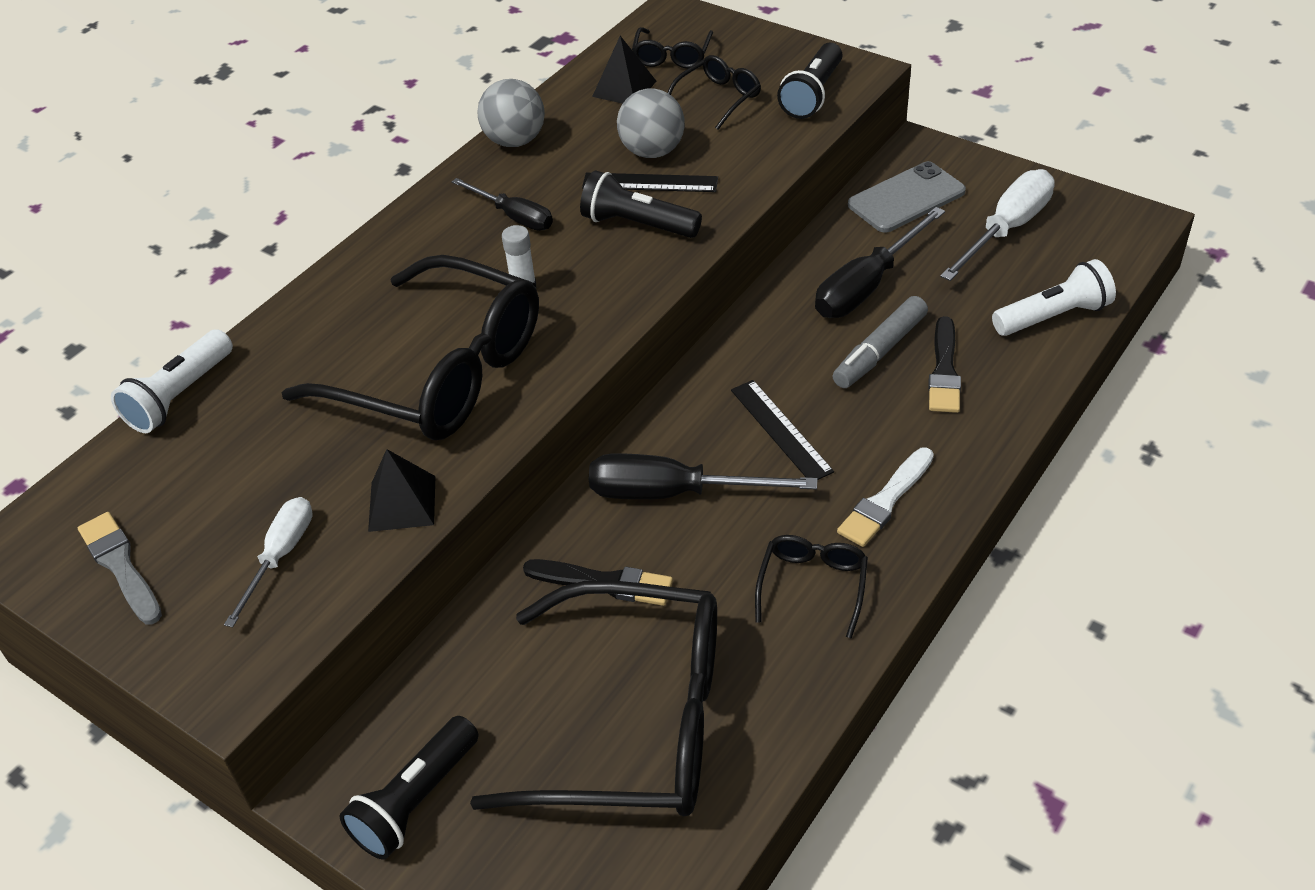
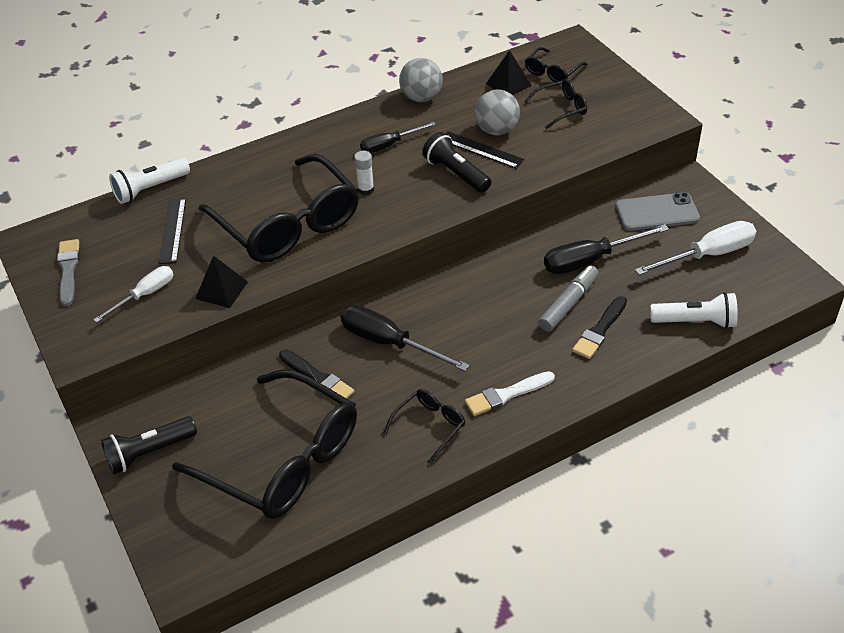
camera: 25 degrees right, 0 degrees up
(514, 216) = (389, 145): black screwdriver -> black screwdriver turned 90 degrees clockwise
(780, 430) = (475, 329): black ruler -> black ruler (172, 230)
(812, 95) = (622, 124): black flashlight -> none
(879, 351) = (568, 304): grey marker -> grey marker turned 150 degrees clockwise

